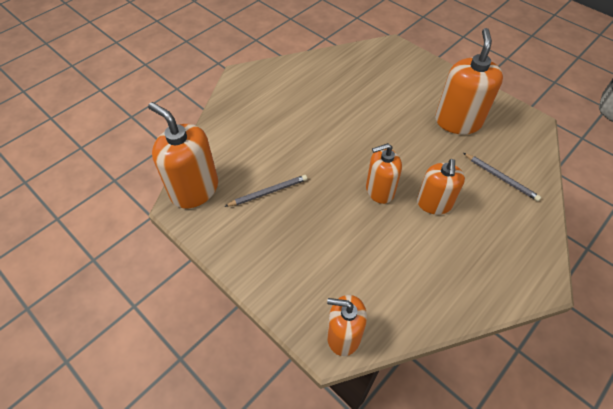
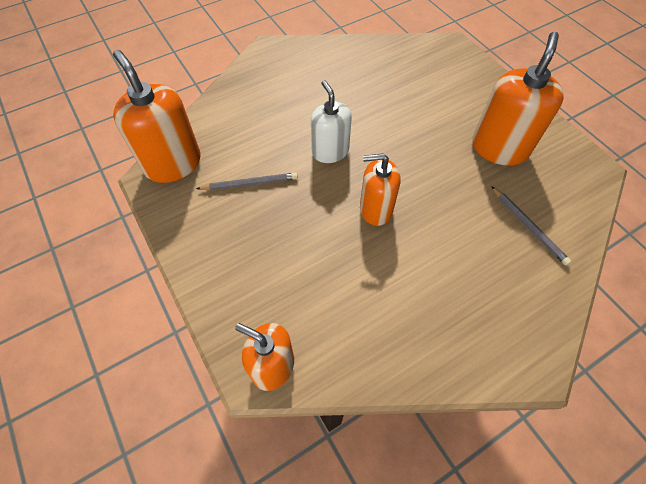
camera: 15 degrees right, 5 degrees up
(325, 151) = (330, 151): none -> white soap dispenser
(434, 203) = (434, 239): orange soap dispenser -> none

